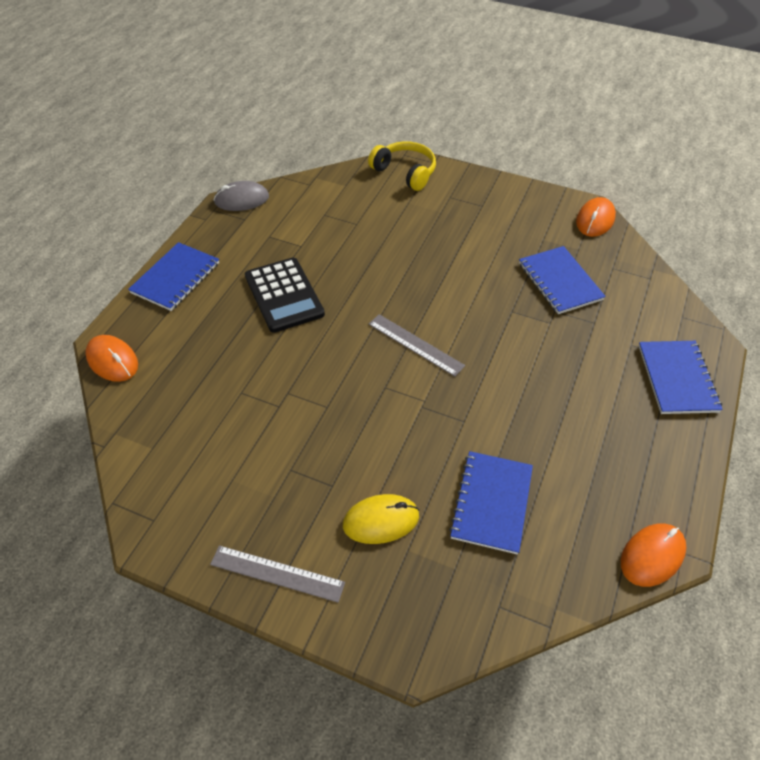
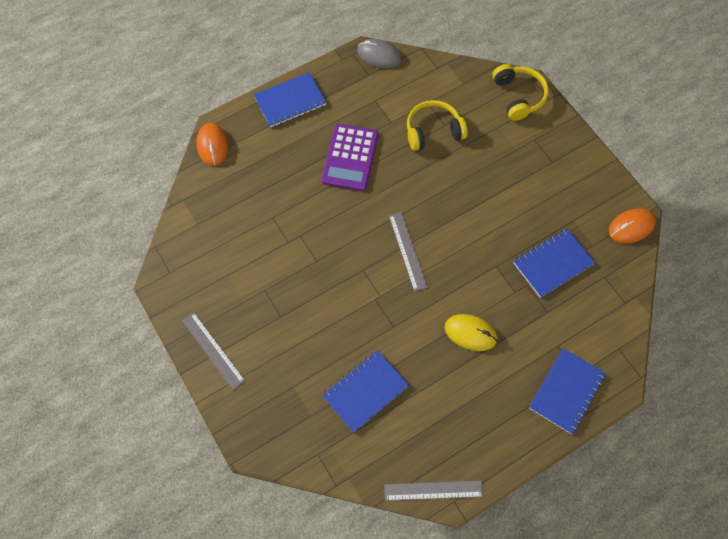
camera: 35 degrees right, 15 degrees up
(284, 295) = (350, 158): black calculator -> purple calculator
(350, 233) = (433, 131): none -> yellow headphones
(381, 520) = (292, 358): yellow mouse -> yellow mouse (470, 333)
(560, 281) = (553, 263): blue notebook -> blue notebook turned 45 degrees clockwise
(652, 556) = (433, 490): orange mouse -> grey ruler

